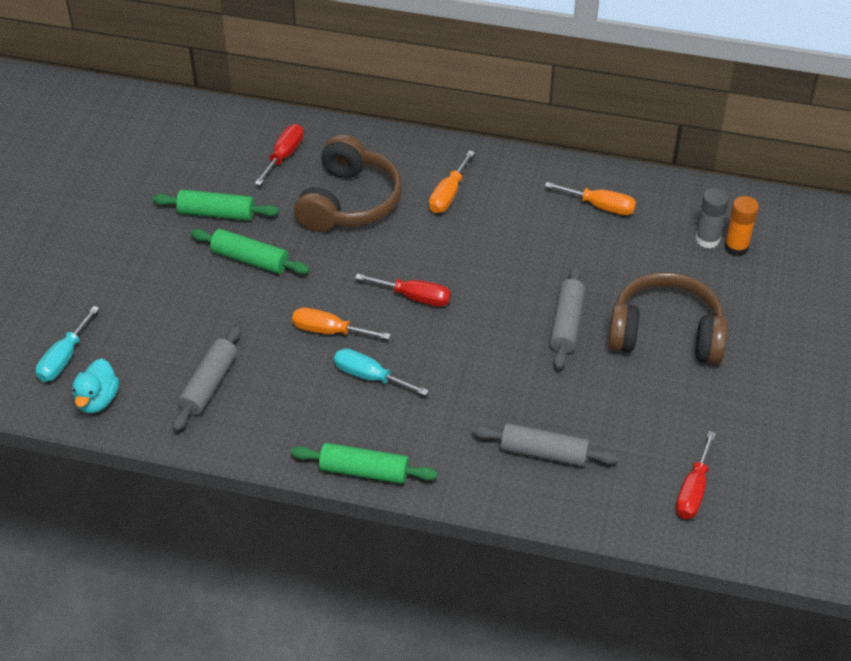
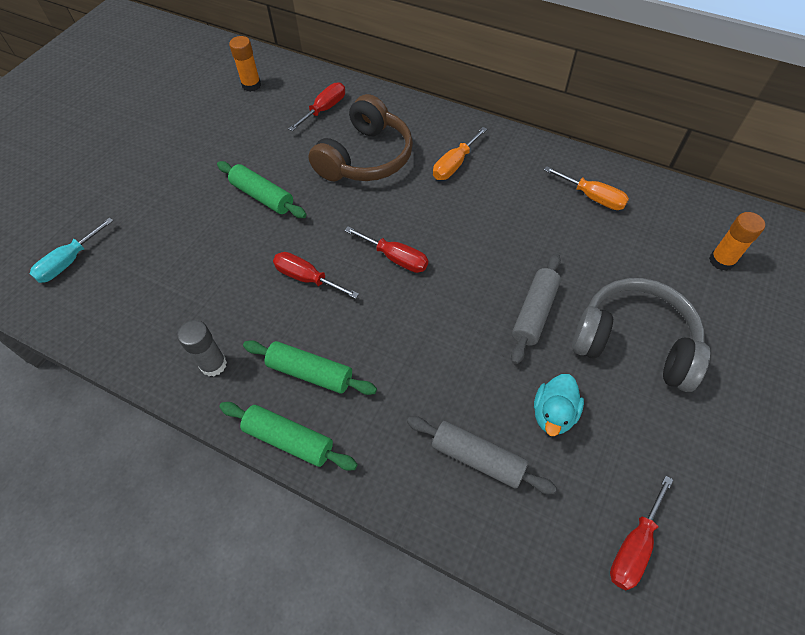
camera: 15 degrees right, 10 degrees up
(97, 400) = (78, 309): turquoise duck -> turquoise duck (553, 414)
(187, 140) = (251, 85): none -> orange glue stick
(209, 384) = (180, 312): grey rolling pin -> none
(216, 213) = (250, 150): green rolling pin -> green rolling pin (310, 373)
(329, 331) = (307, 278): orange screwdriver -> red screwdriver
(369, 377) = (328, 333): turquoise screwdriver -> none
(666, 334) = (634, 342): brown headphones -> grey headphones
(707, 239) = (693, 247): grey glue stick -> grey glue stick (213, 364)

